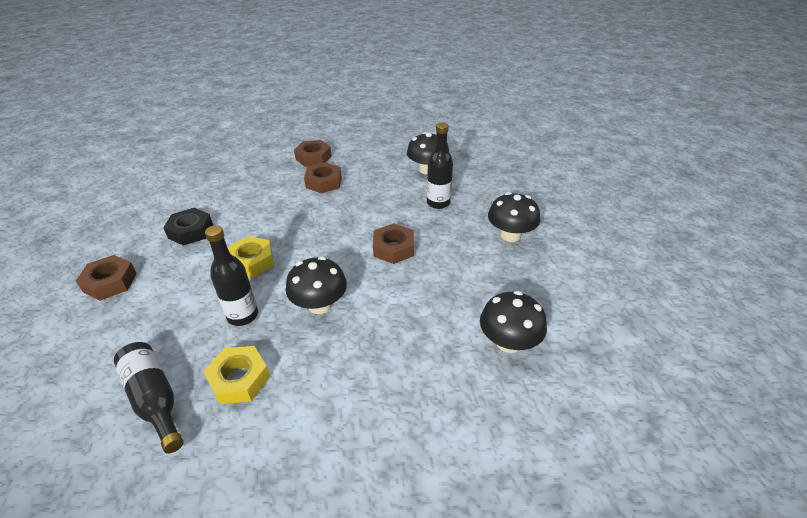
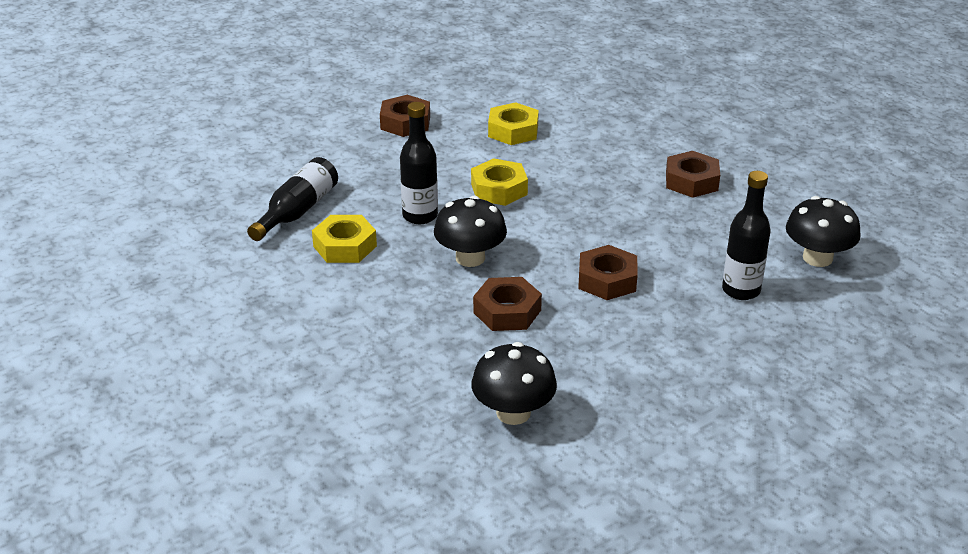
camera: 65 degrees right, 5 degrees down
(191, 231) = (513, 131): black nut -> yellow nut
(313, 158) = (740, 153): brown nut -> brown nut (507, 311)
(510, 235) = (726, 375): black mushroom -> none

